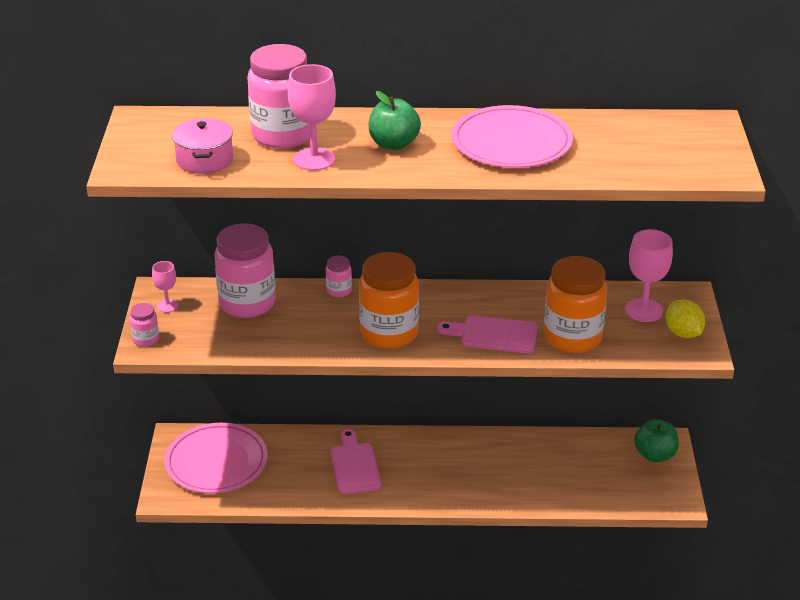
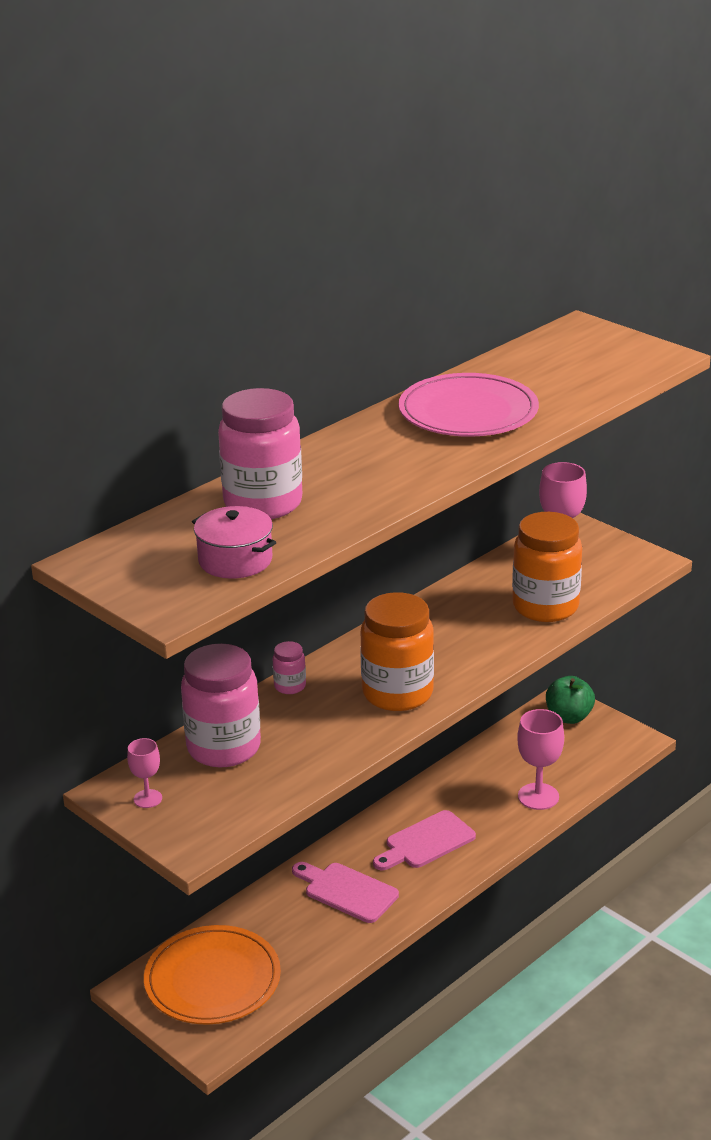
camera: 45 degrees left, 5 degrees down
(146, 339) = (182, 840): pink jar -> none
(216, 462) = (212, 980): pink plate -> orange plate
(314, 159) = (335, 507): pink goblet -> pink goblet (538, 796)
(393, 144) = (376, 461): green apple -> none
(493, 335) = (483, 642): pink cutting board -> pink cutting board (426, 842)
(683, 333) = (616, 555): yellow lemon -> none

